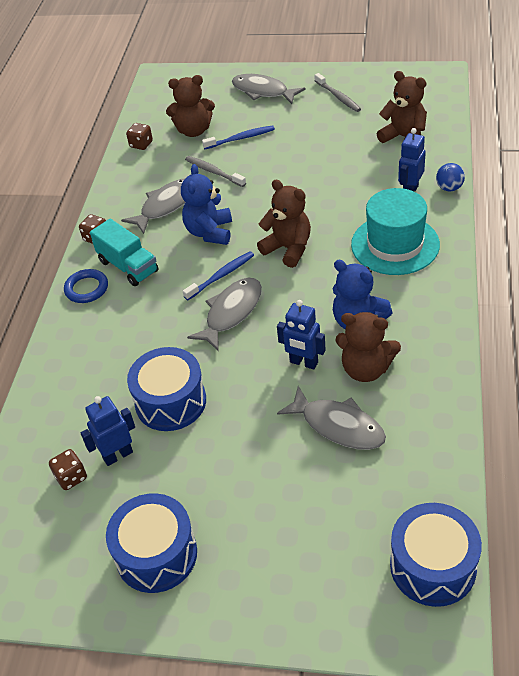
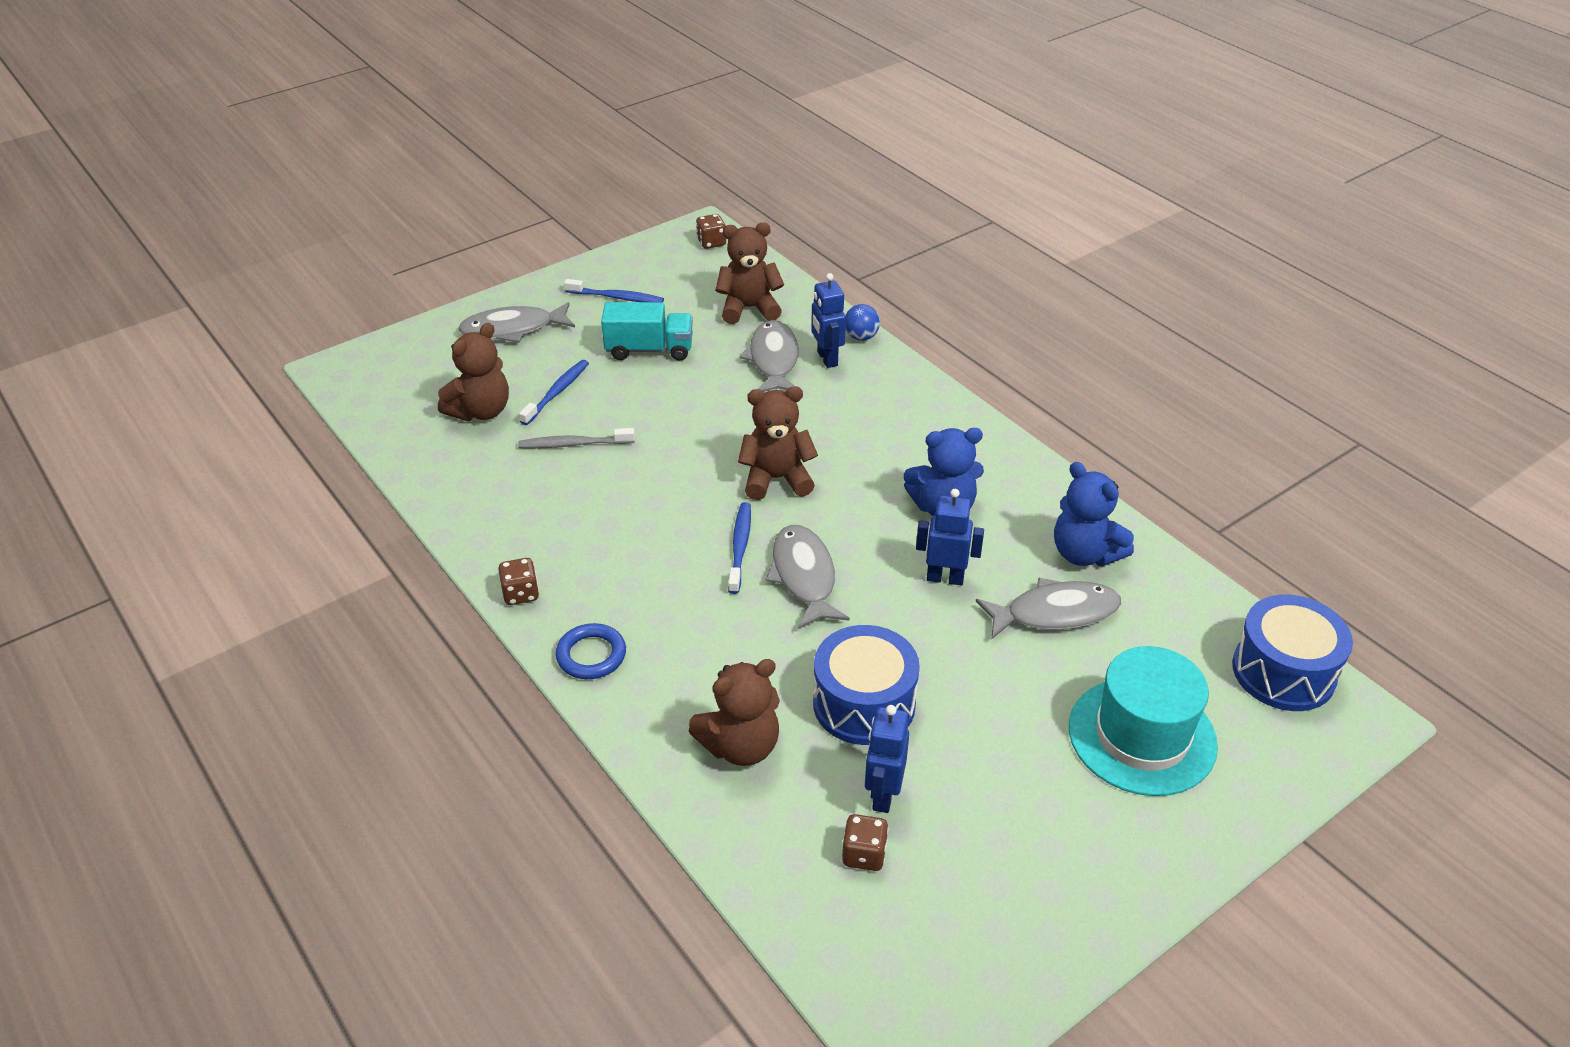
camera: 50 degrees left, 5 degrees down
(128, 266) = (610, 600): turquoise truck -> turquoise truck (649, 349)
(141, 144) = (428, 459): brown dice -> brown dice (711, 242)
(156, 554) = (1056, 852): blue drum -> none
(166, 206) = (564, 510): grey fish -> grey fish (773, 360)
(209, 232) = (661, 510): blue teddy bear -> blue teddy bear (1084, 554)
(303, 363) = (945, 578): blue robot -> blue robot turned 150 degrees counterclockwise
(338, 97) = (617, 297): grey toothbrush -> blue toothbrush
(366, 369) = (1010, 547): brown teddy bear -> brown teddy bear (740, 746)
(395, 244) = (881, 417): turquoise hat -> turquoise hat (1142, 736)

